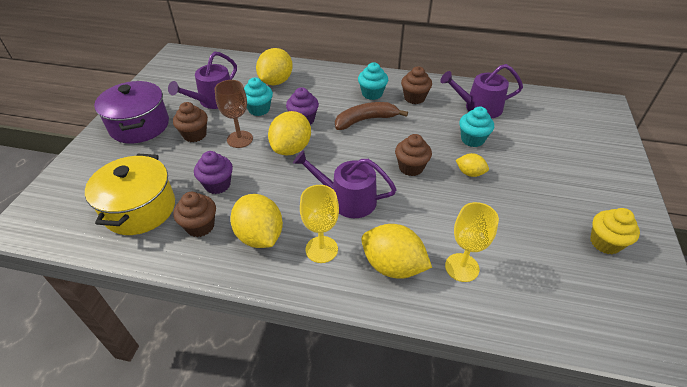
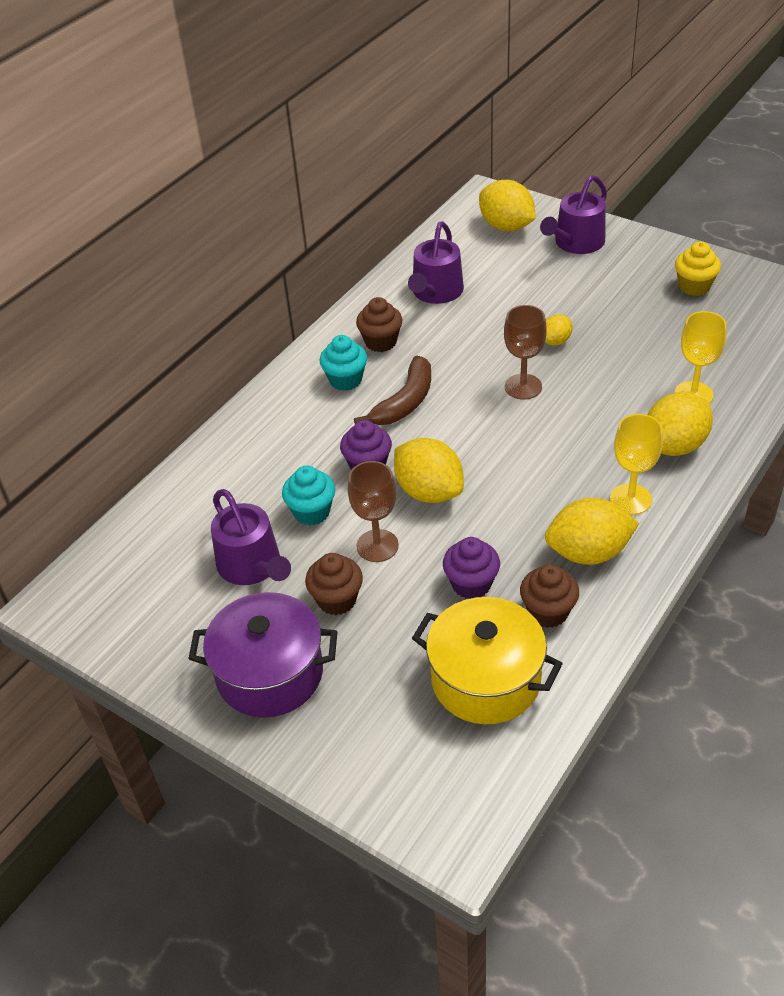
camera: 65 degrees left, 0 degrees up
(276, 81) = (245, 479): yellow lemon -> yellow lemon (506, 226)
(347, 199) = (556, 458): purple watering can -> purple watering can (576, 243)
(365, 120) = (405, 402): brown banana -> brown banana turned 150 degrees counterclockwise
(411, 167) = (523, 387): brown cupcake -> brown goblet
(472, 139) = (496, 319): turquoise cupcake -> none

